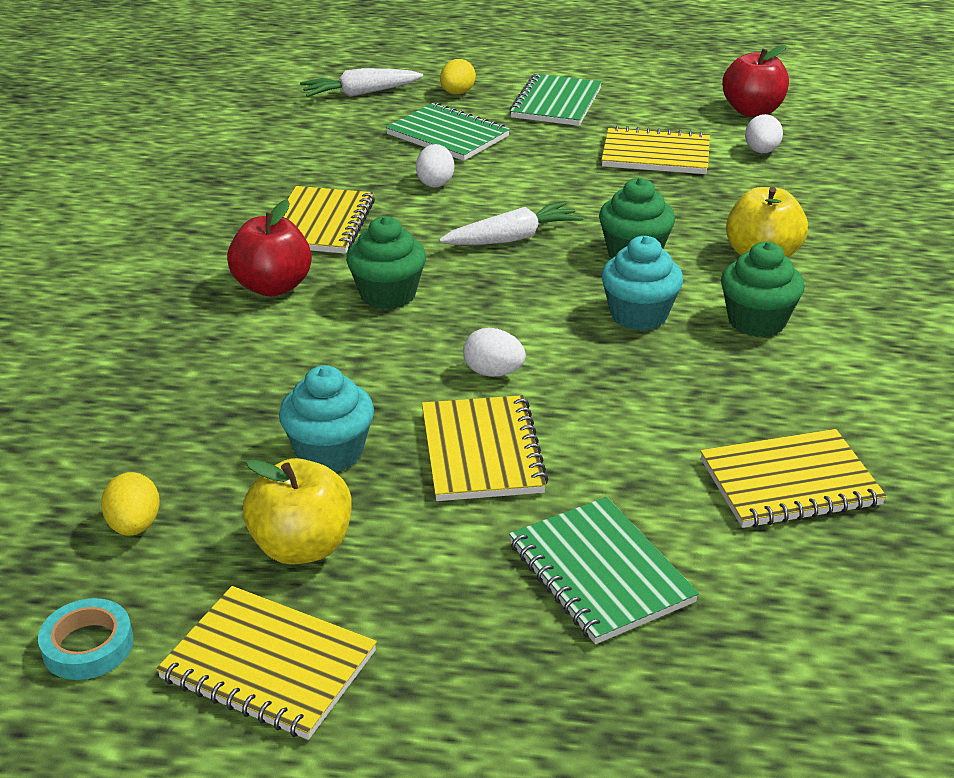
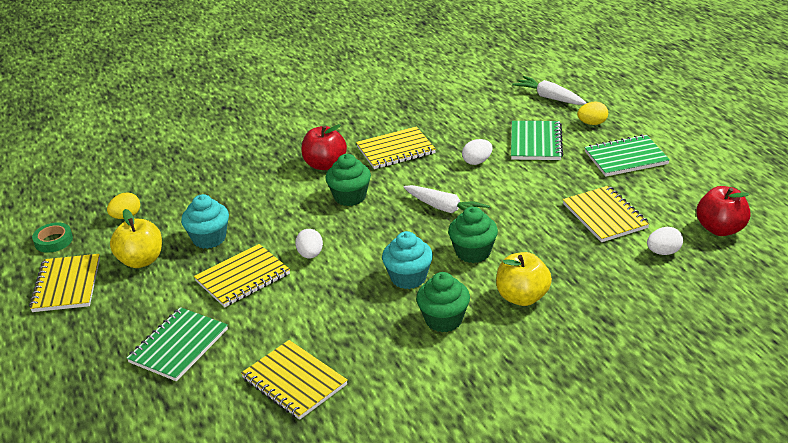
camera: 60 degrees right, 0 degrees up
(88, 646) = (53, 241): turquoise tape -> green tape

